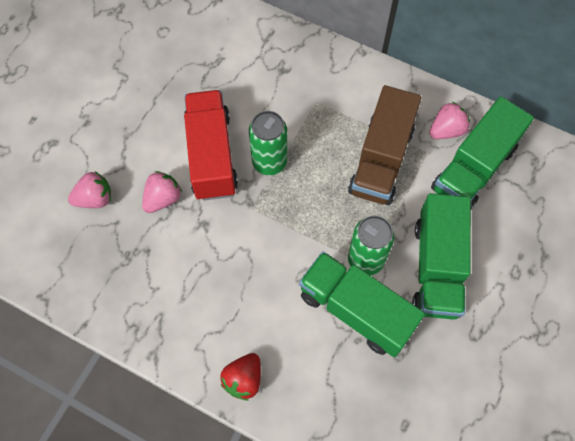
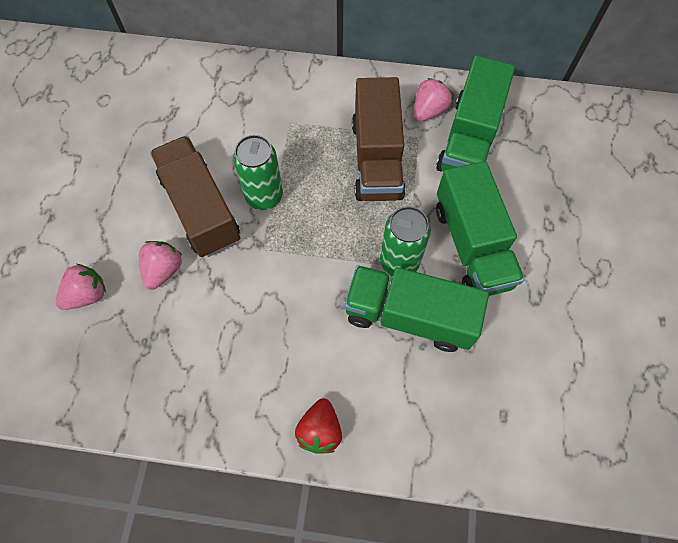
camera: 20 degrees left, 0 degrees up
(211, 155) = (200, 208): red truck -> brown truck

